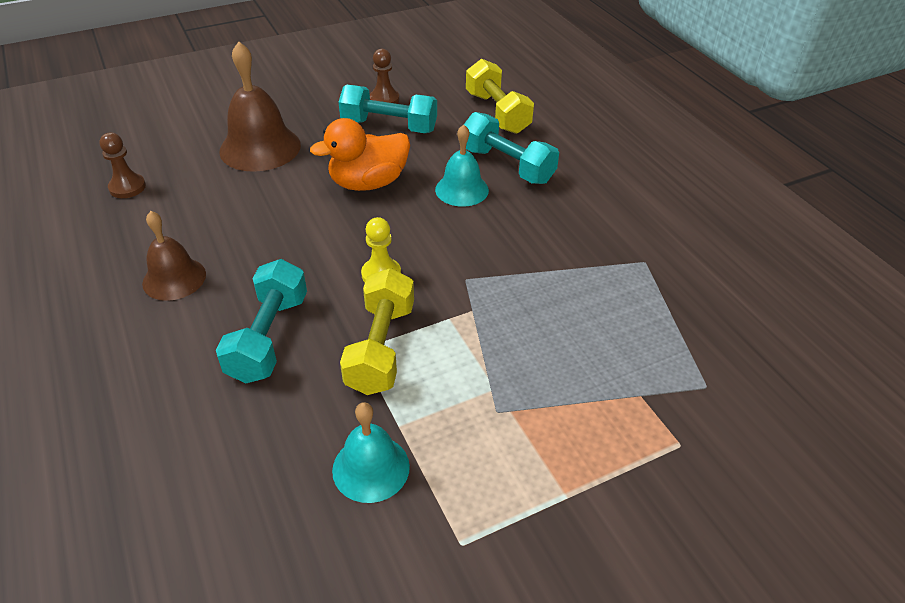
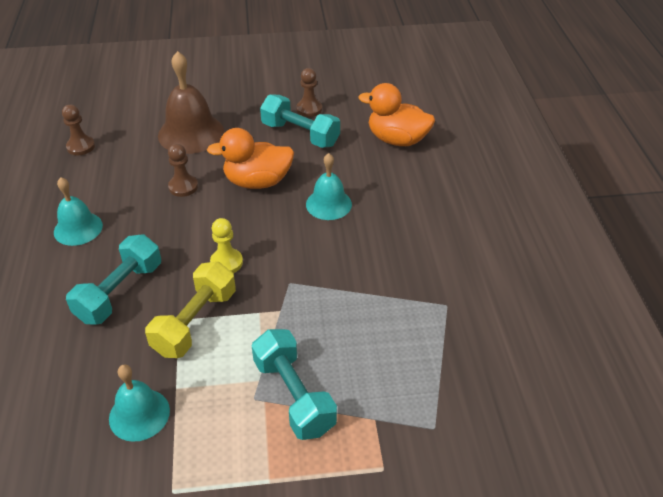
camera: 20 degrees right, 0 degrees up
(174, 278) = (78, 228): brown bell -> turquoise bell
(283, 205) = (183, 187): none -> brown pawn
(497, 113) = (397, 140): yellow dumbbell -> orange duck
(507, 165) = (378, 190): turquoise dumbbell -> turquoise dumbbell (294, 395)

